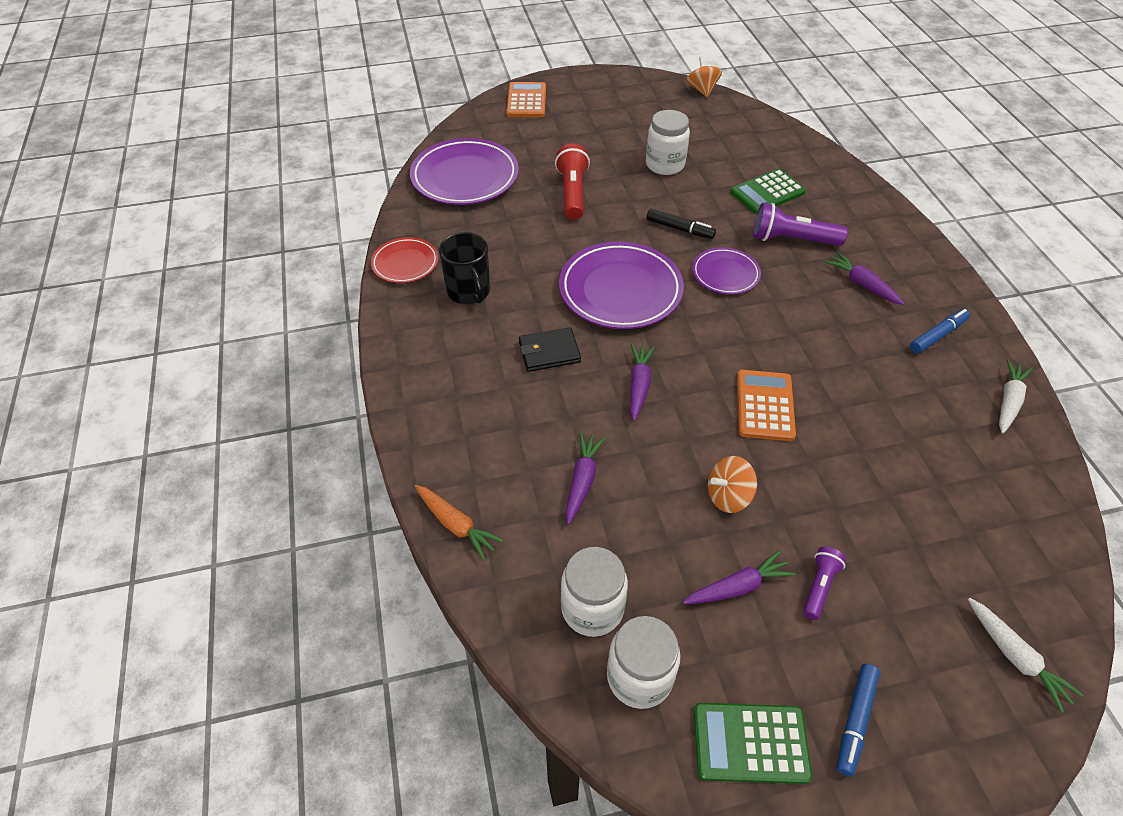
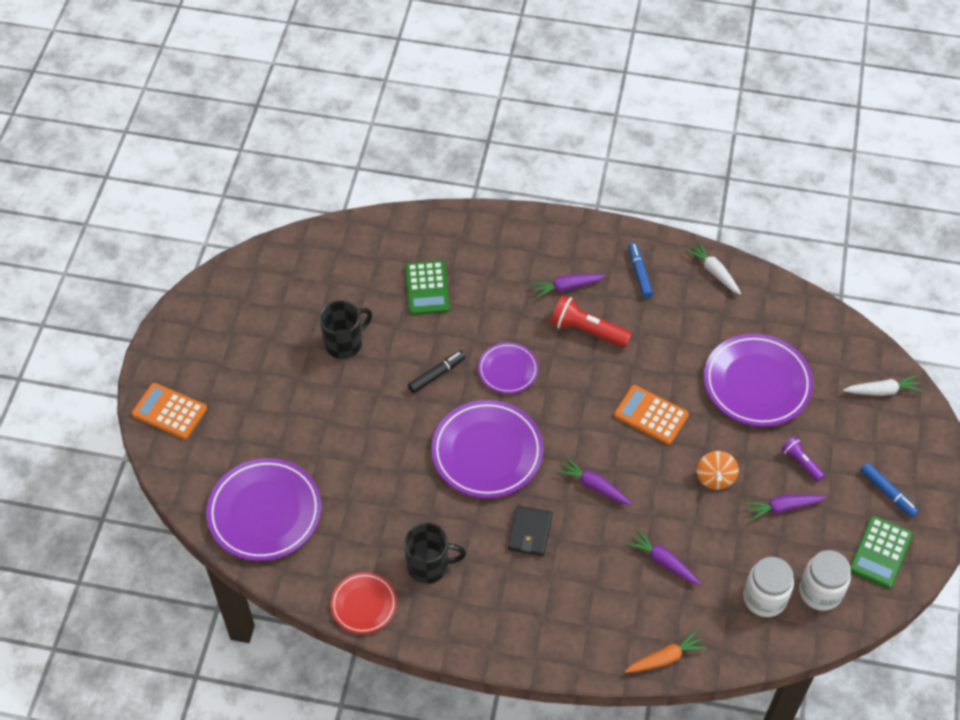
camera: 65 degrees left, 5 degrees up
(572, 193) = (342, 433): red flashlight -> red flashlight (587, 331)
(665, 165) = (344, 343): white jar -> black mug
(702, 90) = (249, 257): orange spinning top -> none
(737, 587) = (783, 507): purple carrot -> purple carrot turned 105 degrees counterclockwise
(792, 240) = (494, 304): purple flashlight -> none
(894, 497) = (757, 383): none -> purple plate

